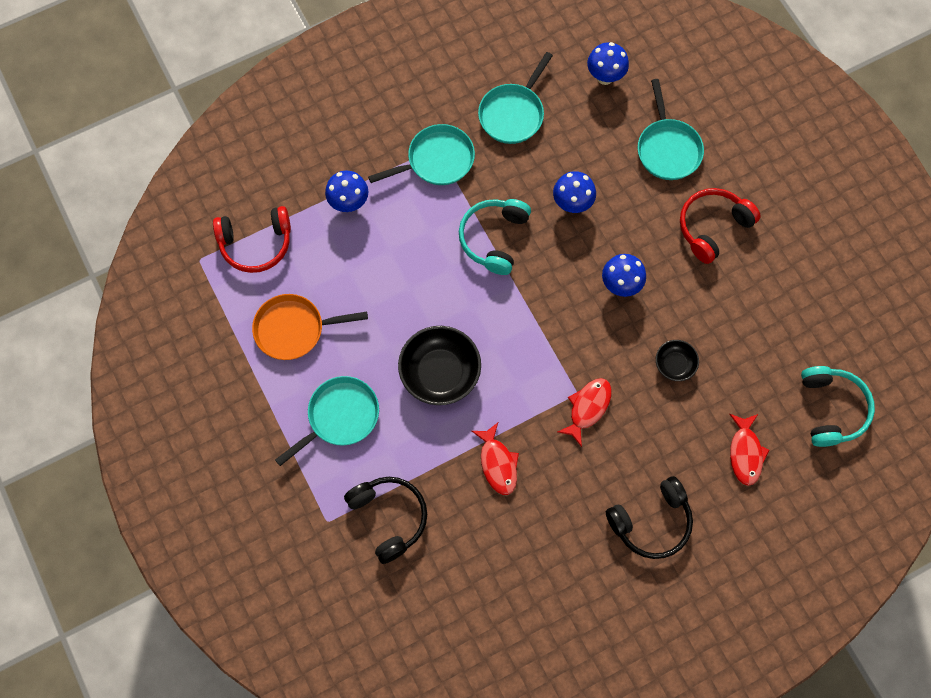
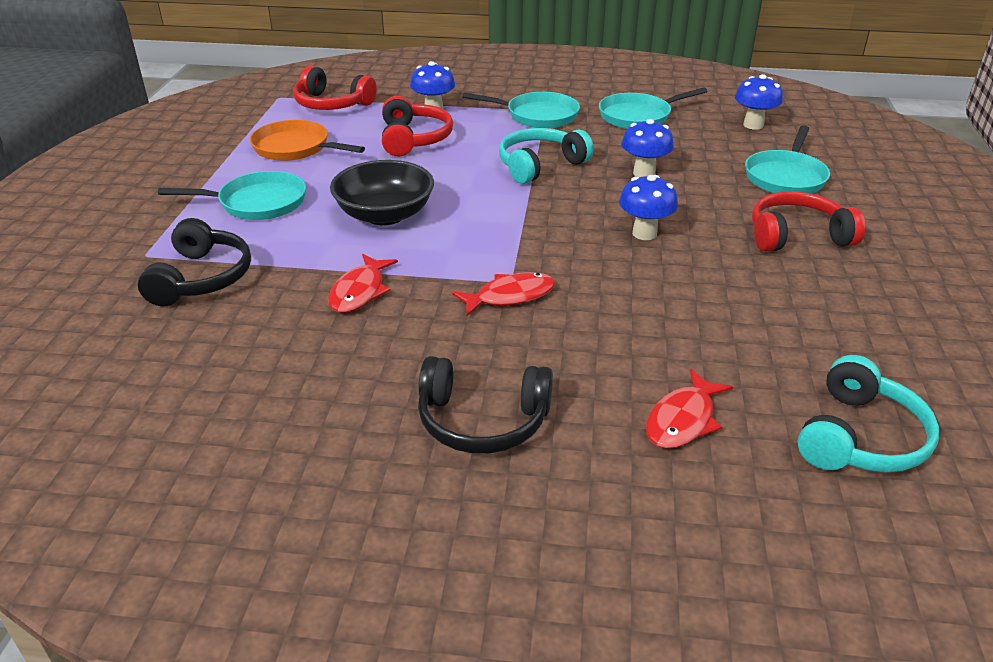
camera: 35 degrees right, 35 degrees down
(371, 258) = (413, 139): none -> red headphones
(674, 364) = (654, 308): black bowl -> none

